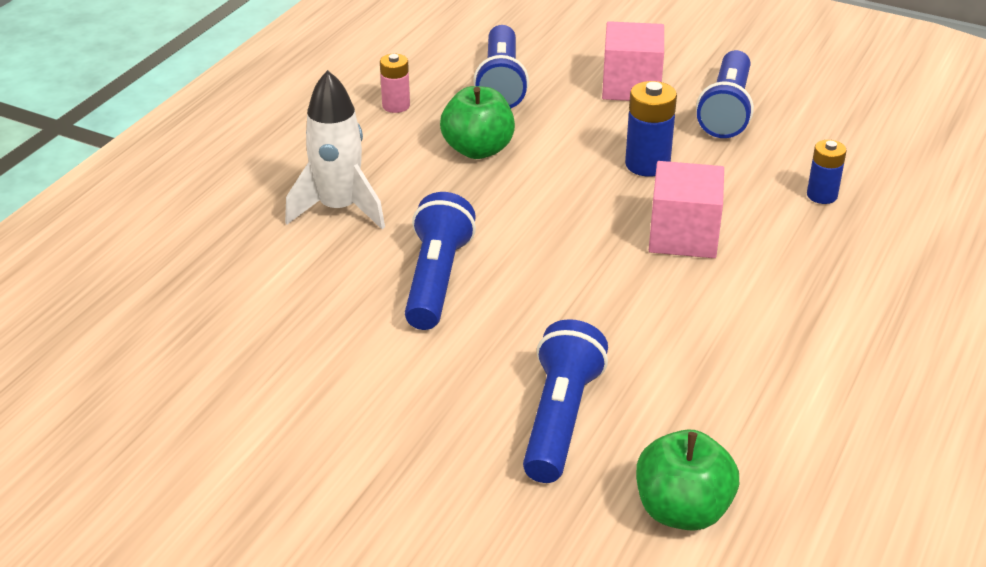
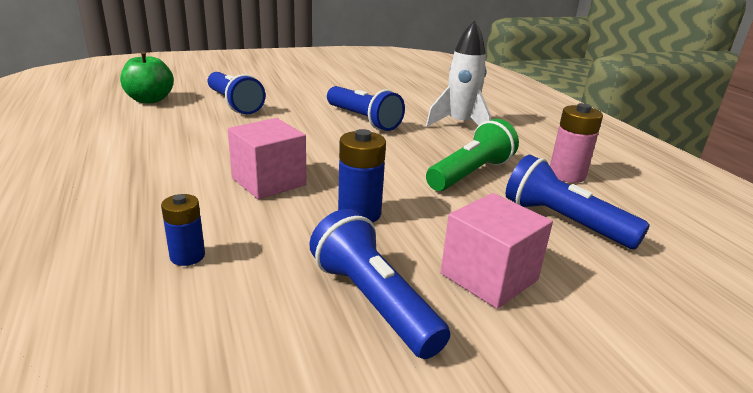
camera: 130 degrees right, 10 degrees down
(396, 106) = (566, 175): pink battery -> pink battery, size x1.51
(478, 150) = (470, 173): green apple -> green flashlight

